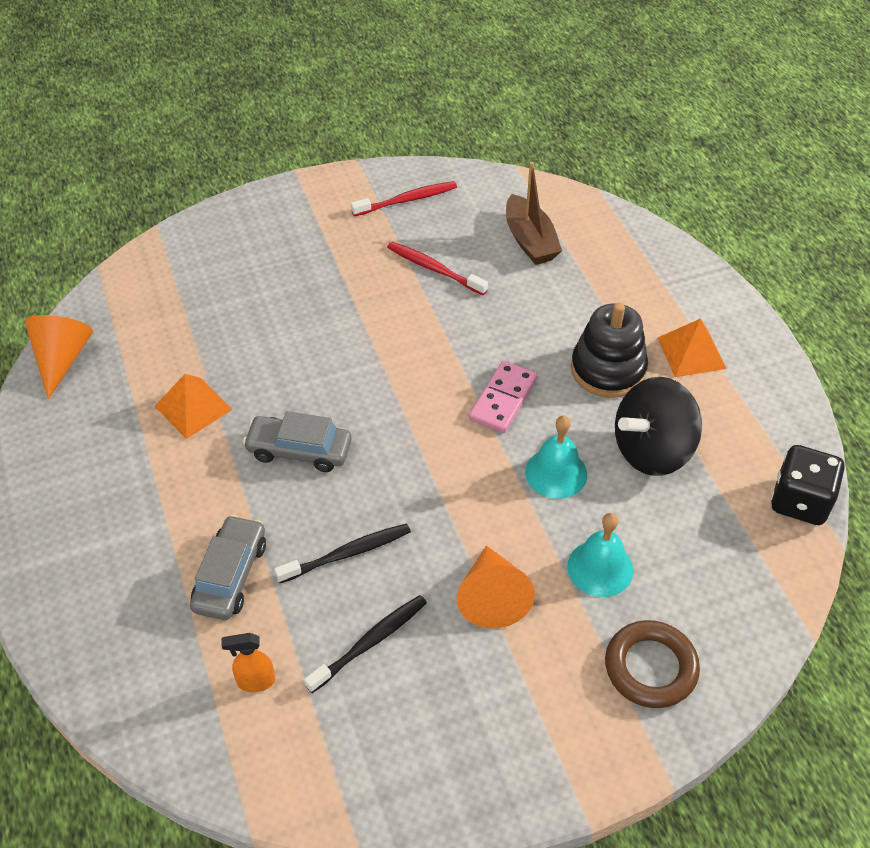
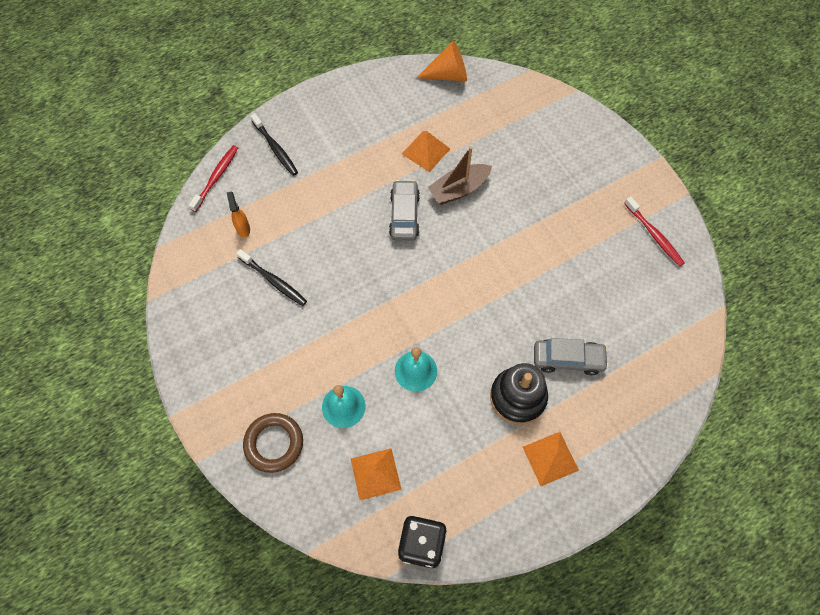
camera: 80 degrees right, 15 degrees up
(230, 575) = (308, 200): grey car -> grey car (568, 359)
(347, 554) = (332, 257): black toothbrush -> black toothbrush (275, 148)
(434, 269) = (586, 266): red toothbrush -> red toothbrush (216, 178)
(492, 597) = (312, 343): orange cone -> none
(503, 399) = (473, 329): pink domino -> none
(530, 240) = (638, 327): brown boat -> brown boat (459, 189)
(652, 450) = (448, 434): black spinning top -> none
(703, 541) = (375, 474): none -> orange pyramid

